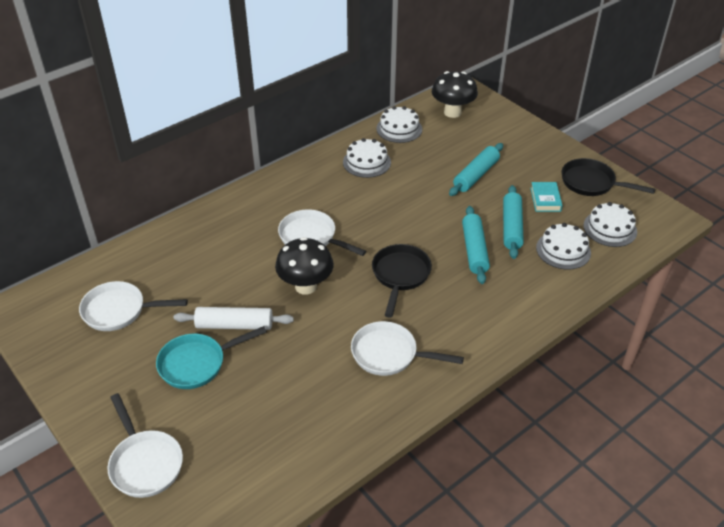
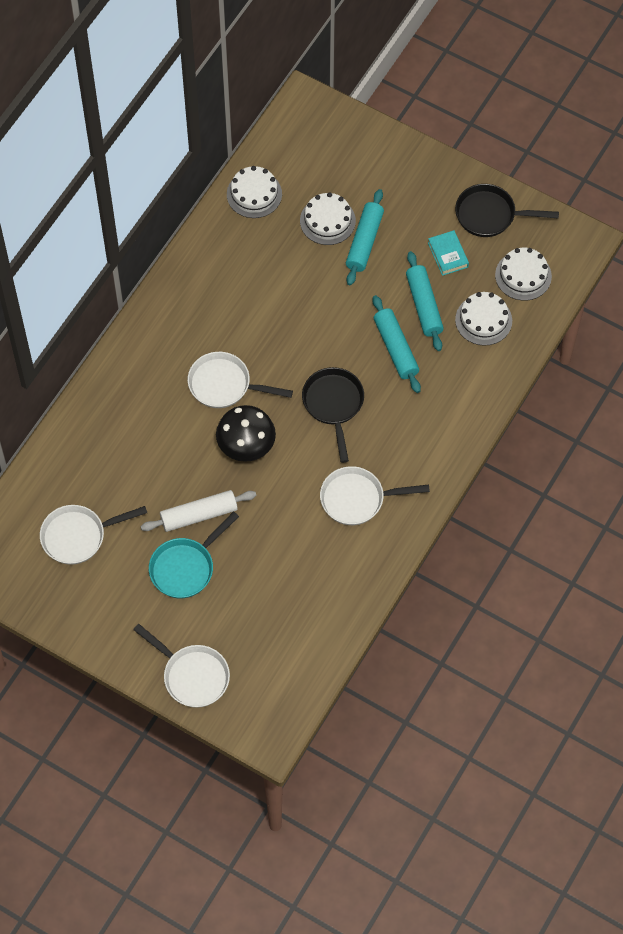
camera: 20 degrees left, 20 degrees up
(366, 162) = (238, 259): white cake -> white cake (327, 221)
(452, 112) = (305, 147): black mushroom -> none

